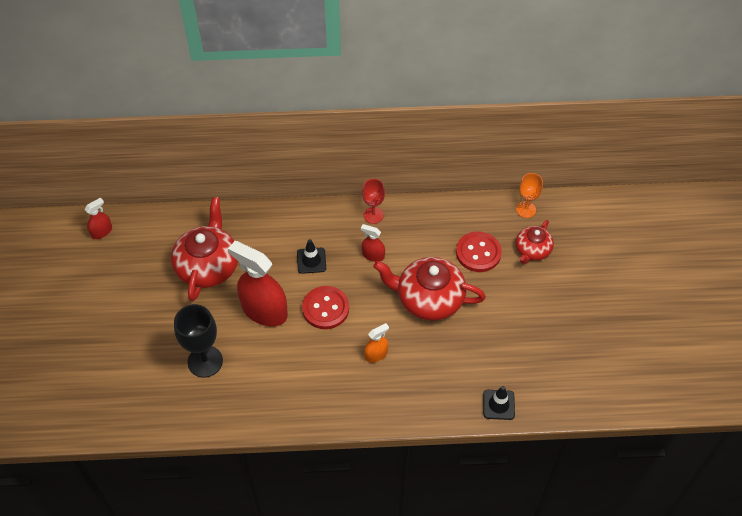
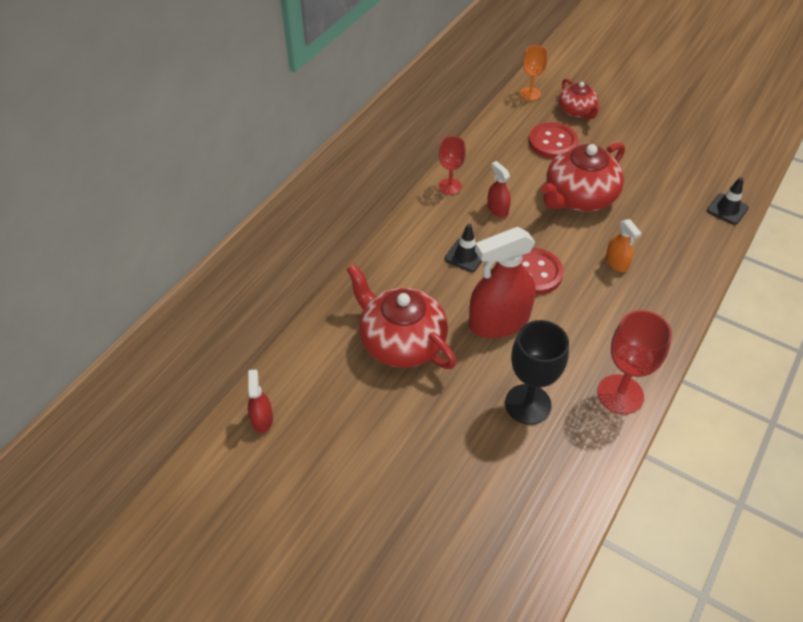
camera: 55 degrees left, 5 degrees down
(250, 411) = (620, 394): none -> red goblet
(373, 255) = (497, 209): red spray bottle -> red spray bottle turned 90 degrees clockwise
(376, 354) = (616, 262): orange spray bottle -> orange spray bottle turned 150 degrees clockwise

